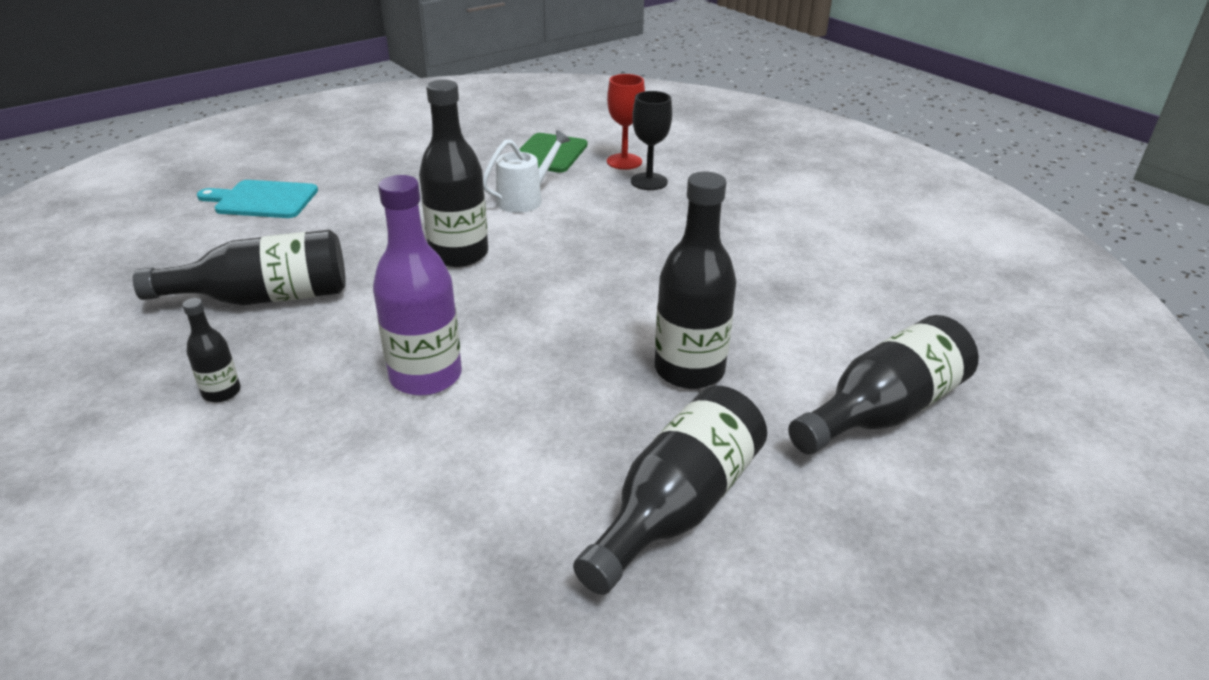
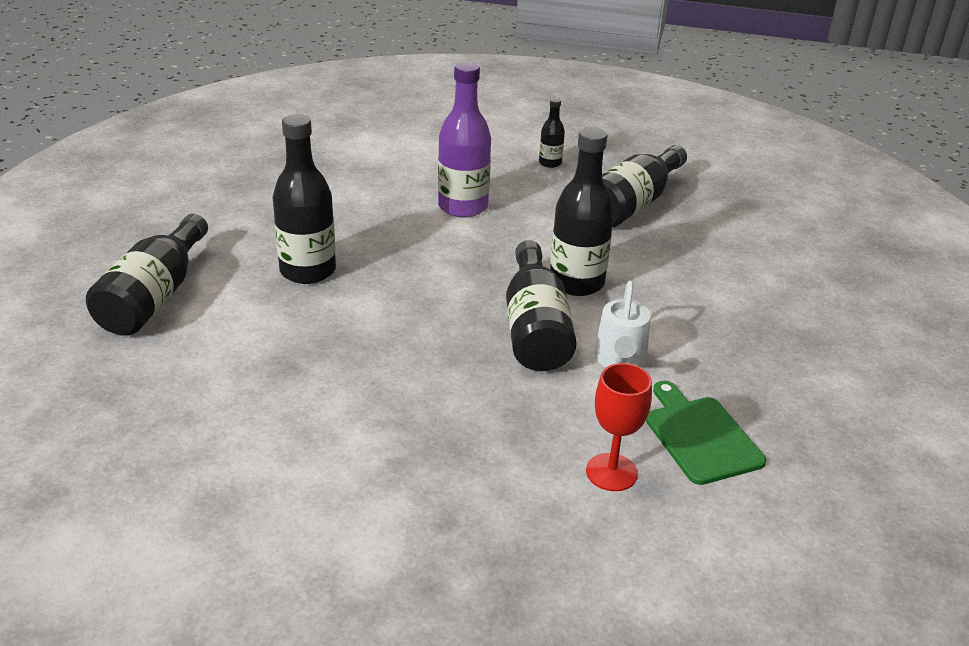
camera: 140 degrees right, 0 degrees up
(262, 200) = (799, 260): turquoise cutting board -> none
(649, 181) = (543, 450): black goblet -> none
(677, 507) = (255, 206): black bottle -> black bottle (535, 328)

